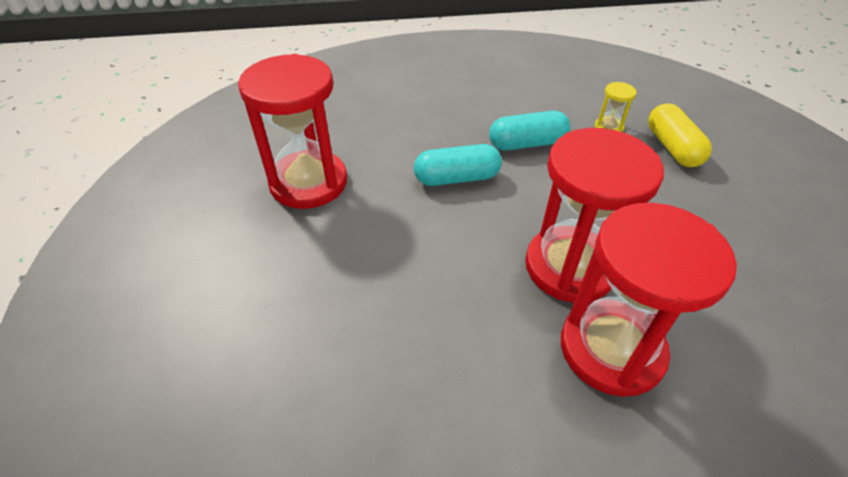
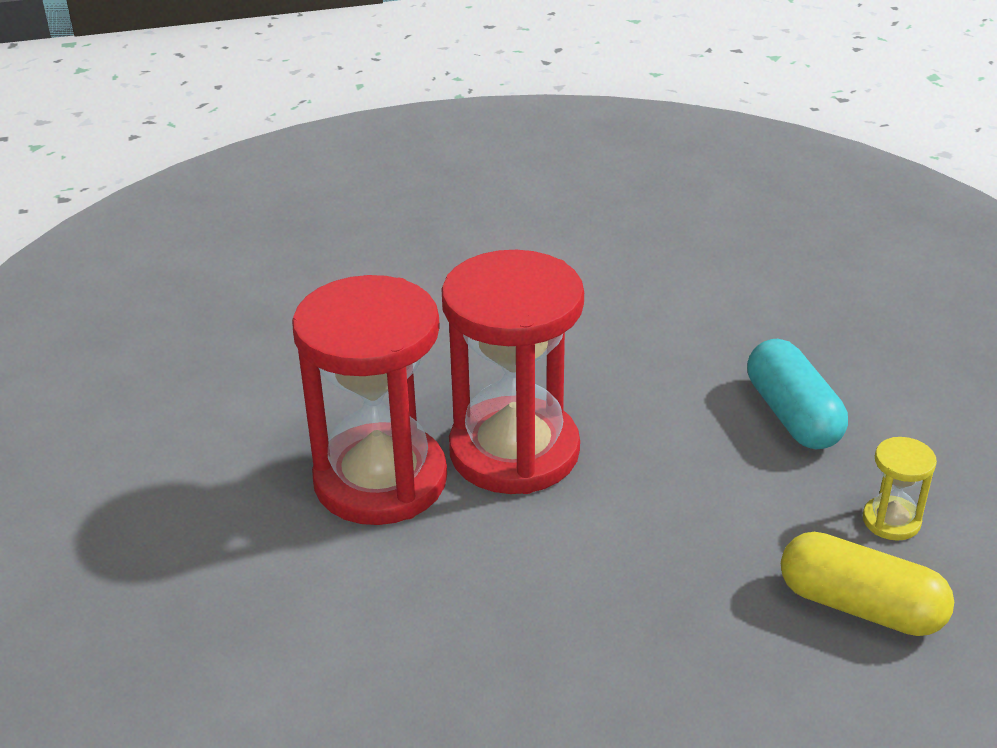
camera: 85 degrees right, 10 degrees down
(308, 183) = (625, 225): red hourglass -> none
(457, 178) = (674, 345): turquoise capsule -> none
(672, 148) = (860, 606): yellow capsule -> yellow capsule turned 45 degrees clockwise

